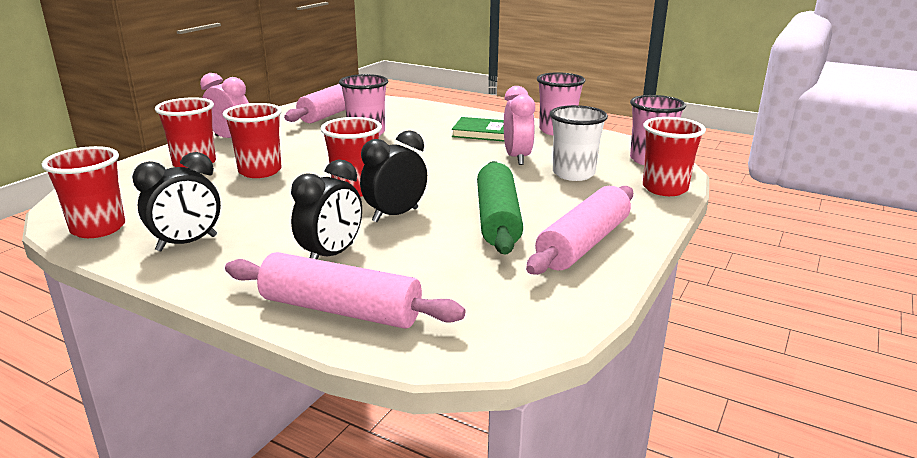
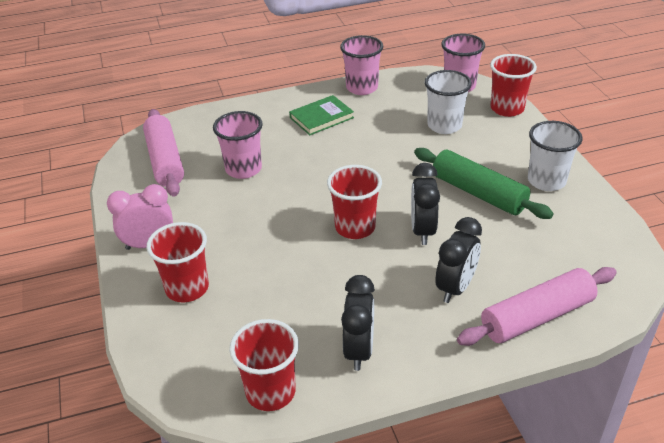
camera: 45 degrees left, 15 degrees up
(260, 171) = (254, 258): red cup -> none
(331, 255) = (455, 287): black clock -> black clock turned 45 degrees clockwise
(517, 158) = (389, 131): pink clock -> none
(583, 244) = (546, 181): pink rolling pin -> white cup

